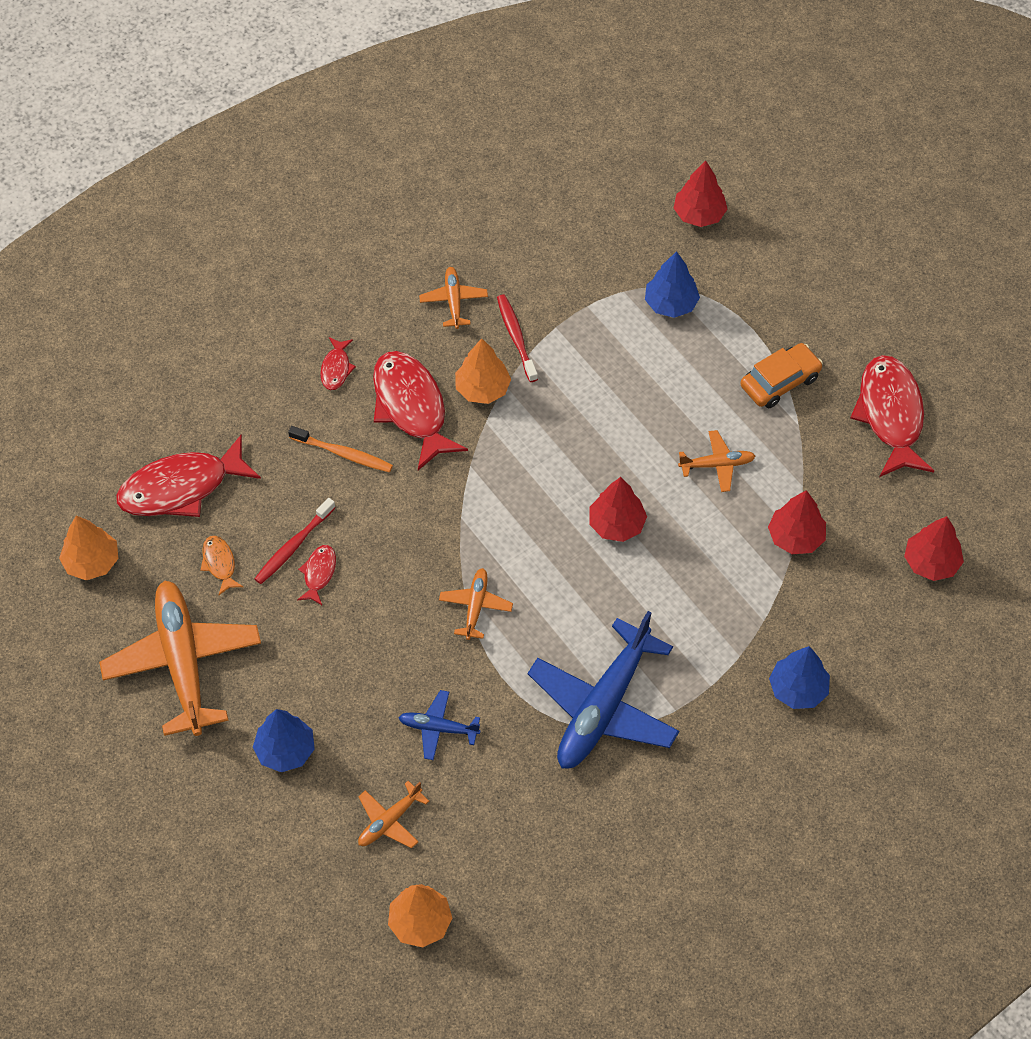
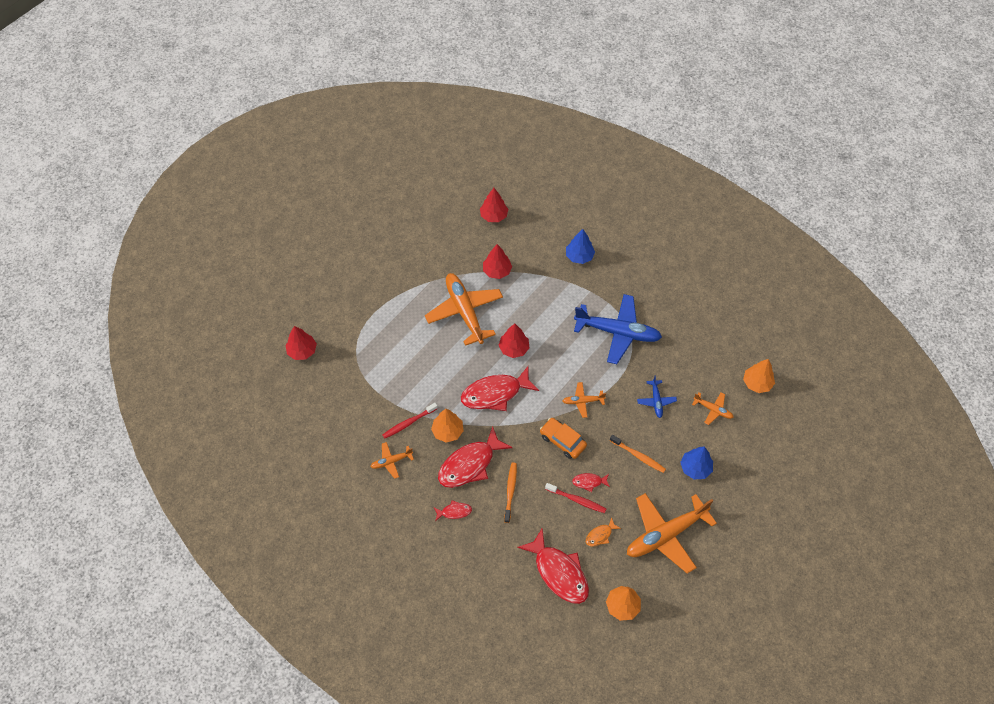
camera: 105 degrees left, 0 degrees up
(340, 665) = (638, 456): none -> orange toothbrush
(670, 304) = (367, 352): blue tree -> none
(717, 465) = (464, 311): orange plane -> orange plane, size x2.14
(780, 382) = (406, 293): orange car -> orange car (562, 441)
(890, 415) = (413, 244): red fish -> red fish (495, 393)

